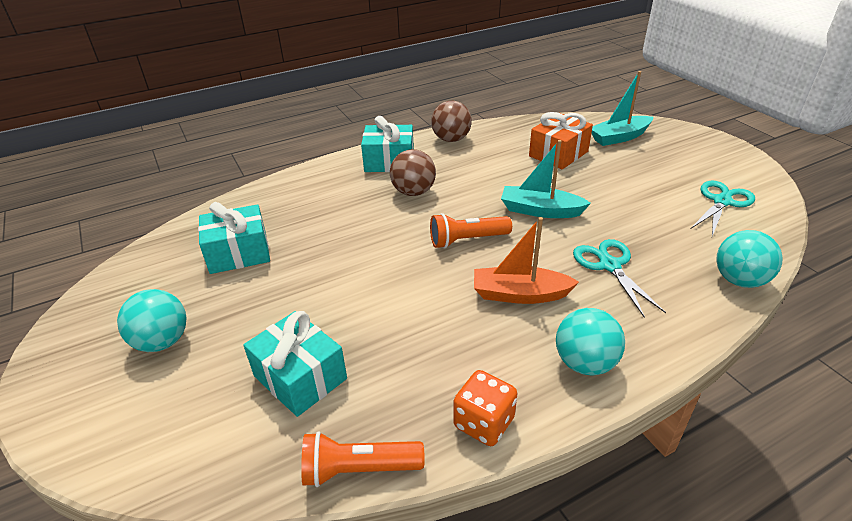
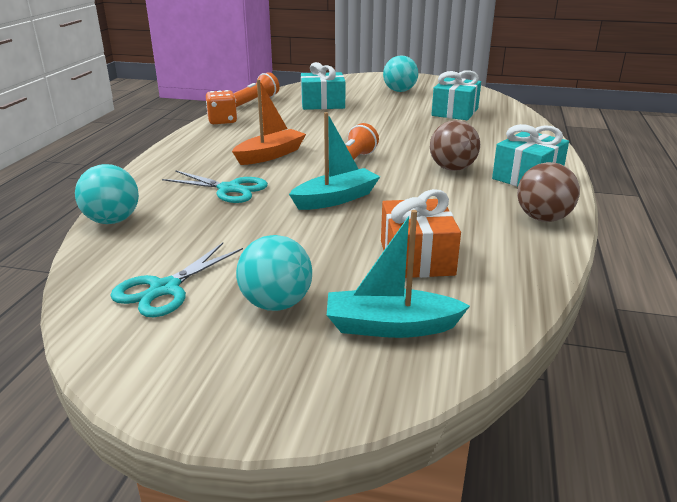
camera: 130 degrees right, 10 degrees down
(585, 363) = (195, 148): turquoise ball -> turquoise ball (276, 304)
(619, 137) = (391, 326): turquoise boat -> turquoise boat turned 105 degrees counterclockwise
(722, 201) = (165, 289): turquoise scissors -> turquoise scissors turned 45 degrees clockwise

